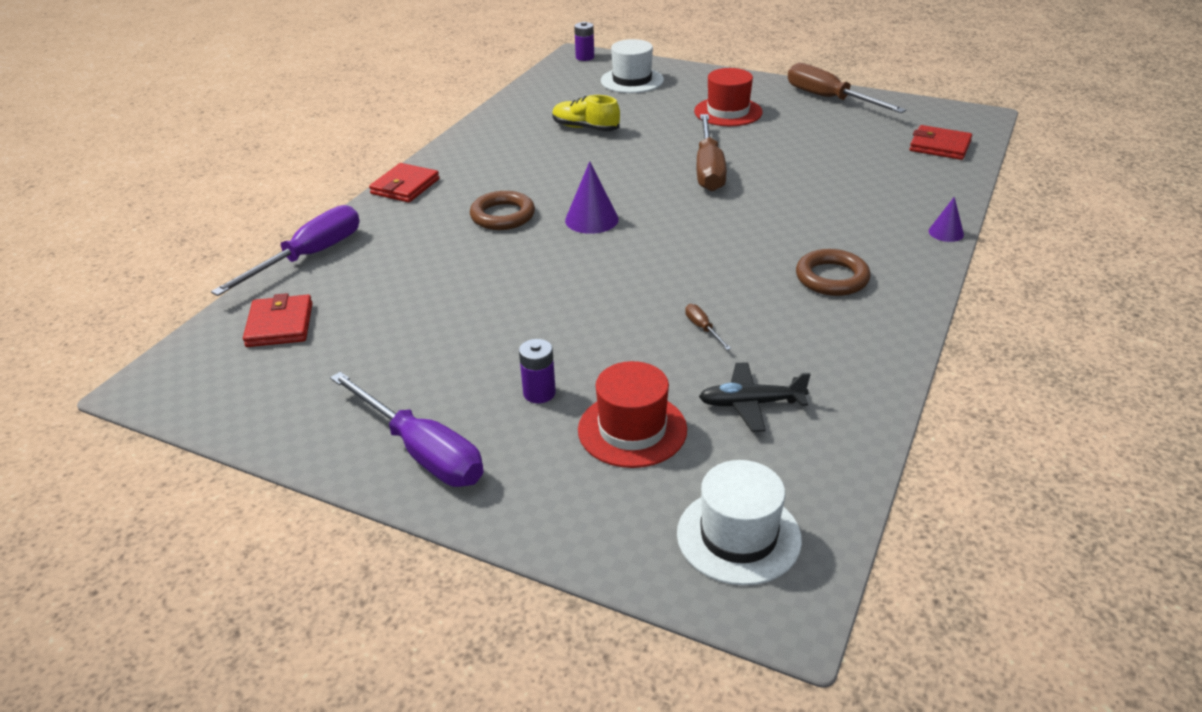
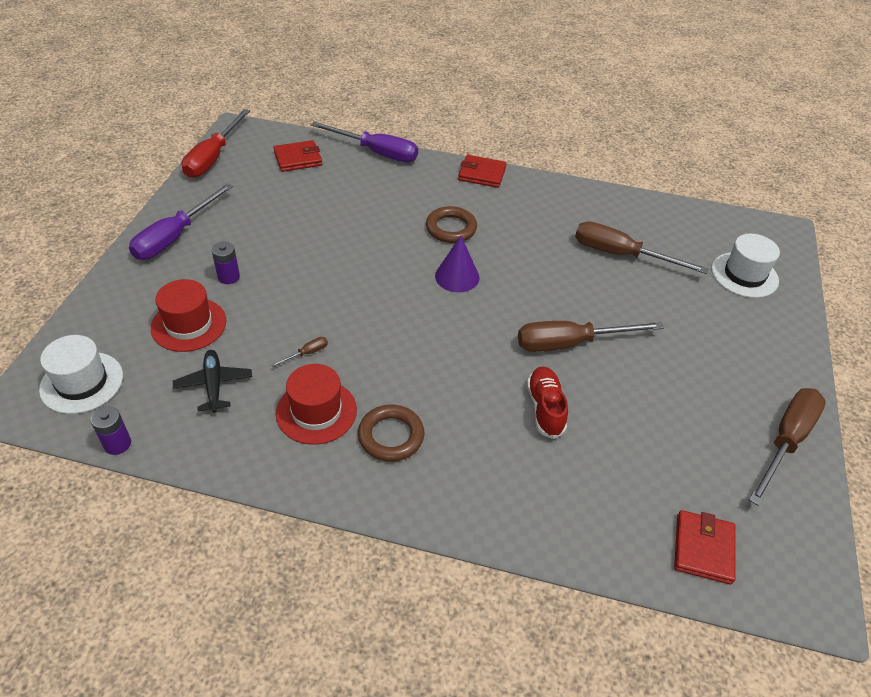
camera: 75 degrees right, 10 degrees up
(217, 413) = (213, 157): none -> red screwdriver
(585, 57) = (782, 237): purple battery -> purple battery (117, 444)
(585, 128) = (621, 255): yellow shoe -> brown screwdriver
(728, 112) = (705, 352): red hat -> red hat (316, 411)
(794, 191) = (545, 408): none -> red shoe
(946, 232) = (493, 536): purple cone -> none

